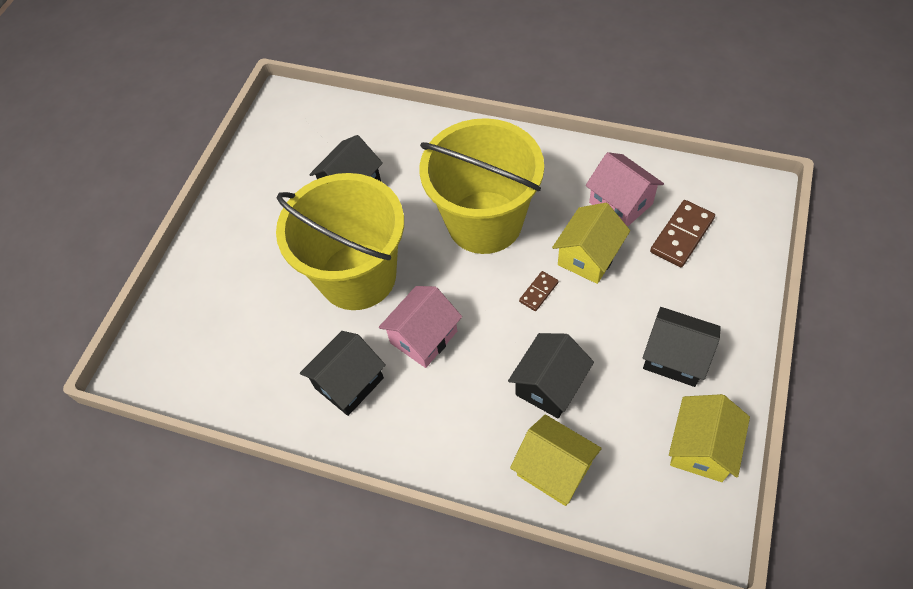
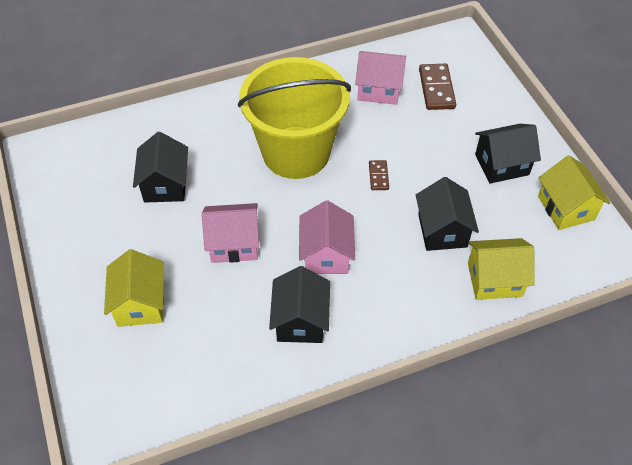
camera: 45 degrees left, 5 degrees down
(357, 276) = (234, 244): yellow bucket -> pink house
(588, 256) = (390, 135): yellow house -> yellow house (140, 303)

